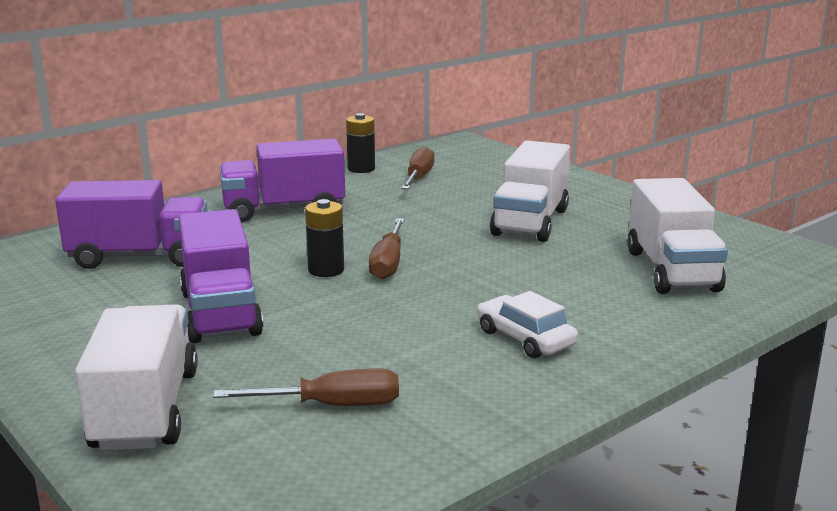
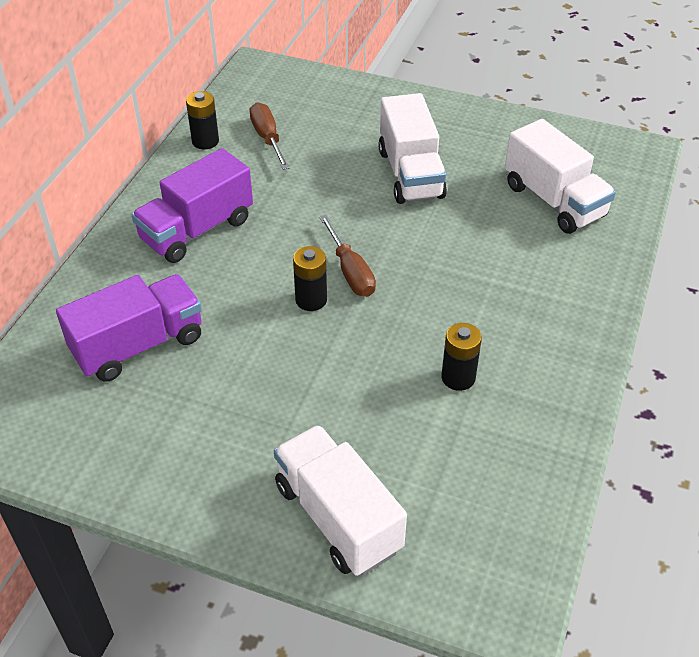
camera: 30 degrees left, 25 degrees up
(220, 313) = (282, 388): purple truck -> none
(332, 405) = (457, 451): brown screwdriver -> none
(404, 356) = (458, 377): none -> black battery
(525, 338) = (519, 322): white car -> none

